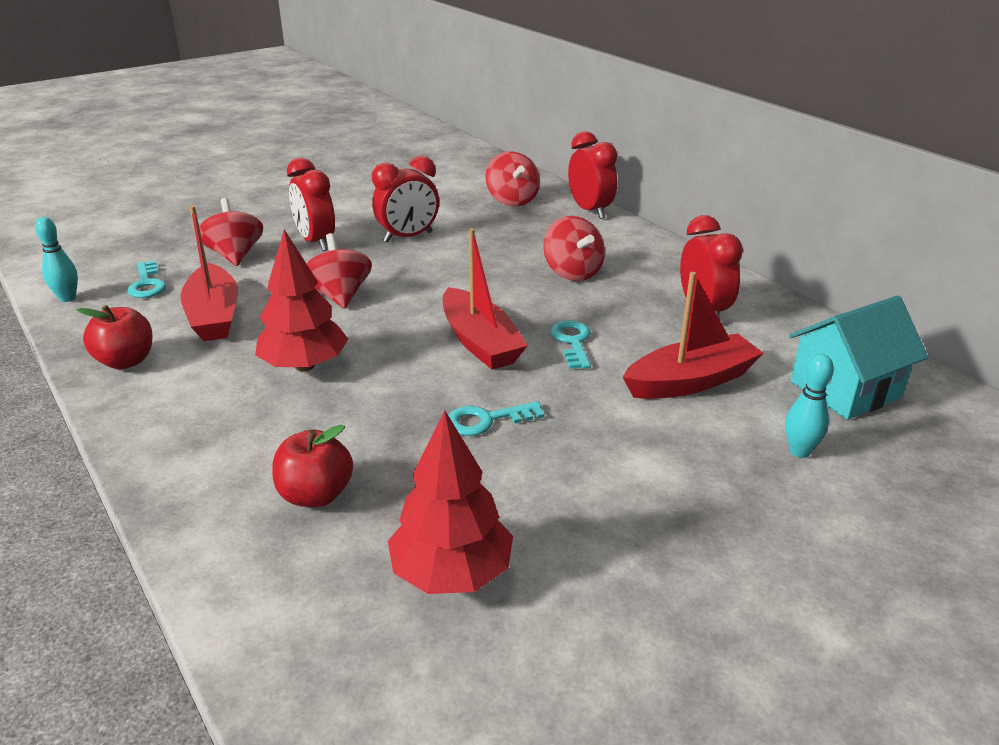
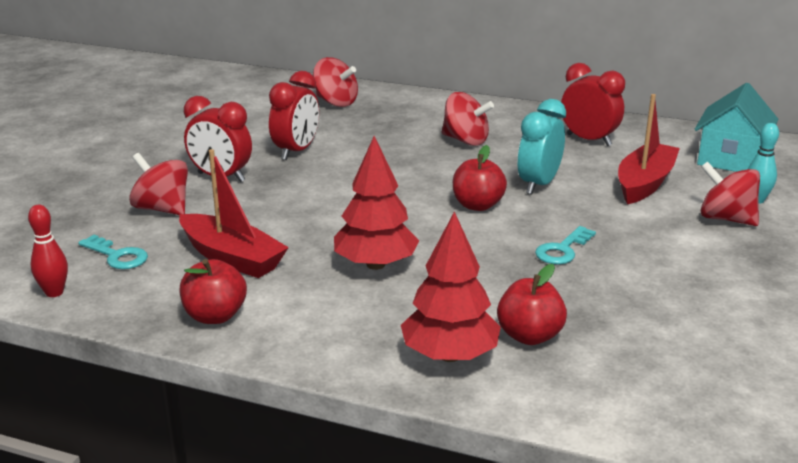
camera: 35 degrees left, 5 degrees down
(67, 298) = (54, 292): turquoise bowling pin -> red bowling pin
(340, 295) = (315, 209): red spinning top -> red spinning top (726, 219)
(452, 573) = (682, 338): red tree -> red tree (450, 355)
(480, 342) = (477, 205): red boat -> red apple
(572, 342) = (538, 185): turquoise key -> turquoise clock
(590, 211) = (408, 95): red clock -> none

